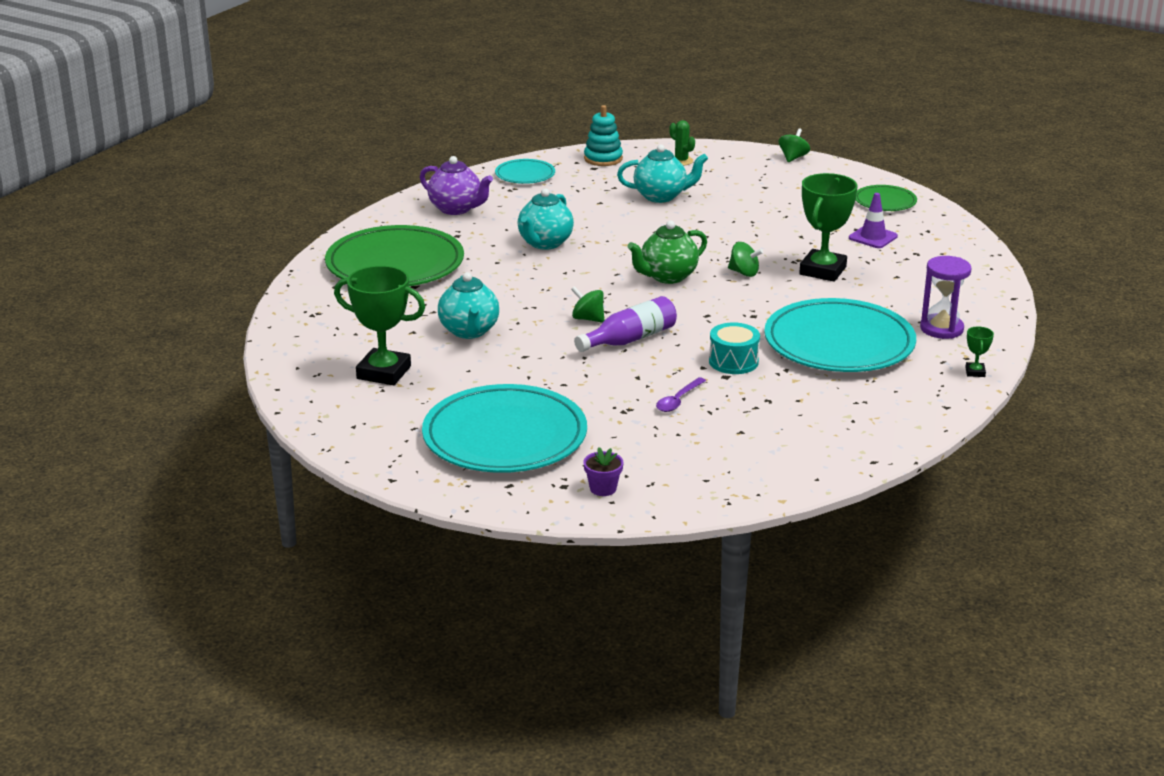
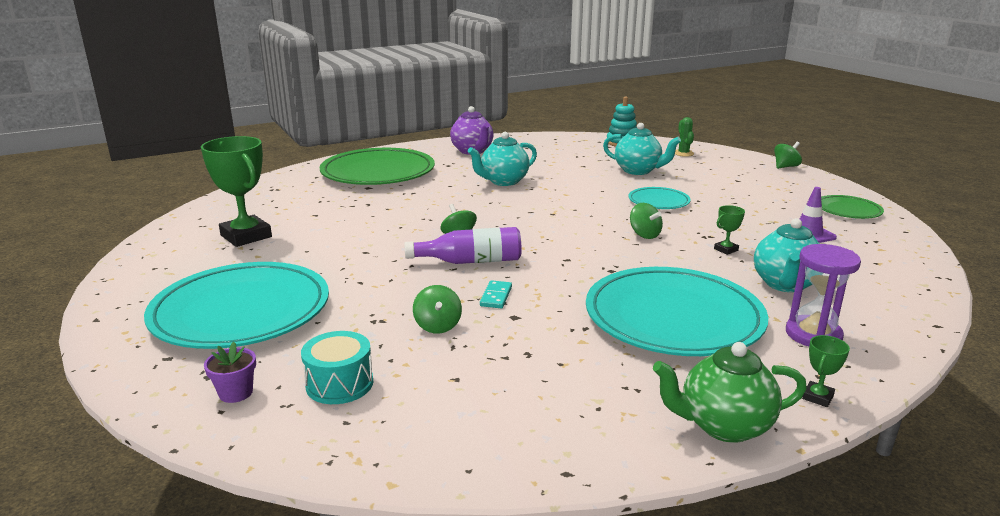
camera: 30 degrees right, 5 degrees down
(469, 331) = (354, 224): turquoise teapot -> turquoise teapot (784, 284)
(525, 175) = (550, 142): turquoise plate -> turquoise plate (658, 201)
(667, 277) = (570, 223): green teapot -> green teapot (723, 426)
(678, 400) = (438, 326): purple spoon -> green spinning top
(691, 364) = (496, 296): none -> turquoise domino
(733, 361) = (540, 305): turquoise drum -> turquoise drum (339, 384)
(822, 270) = (726, 249): green trophy -> green trophy, size x0.43

